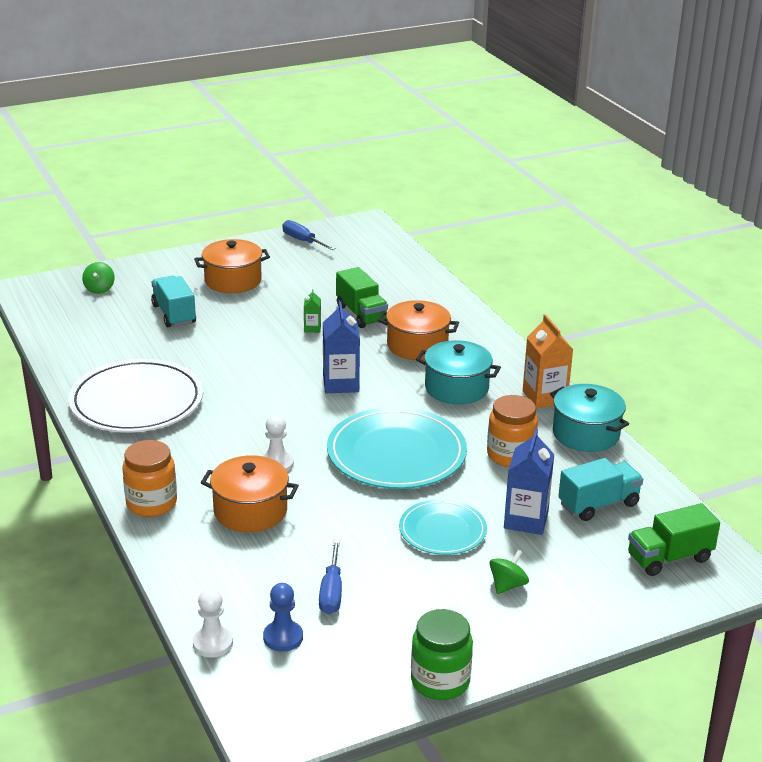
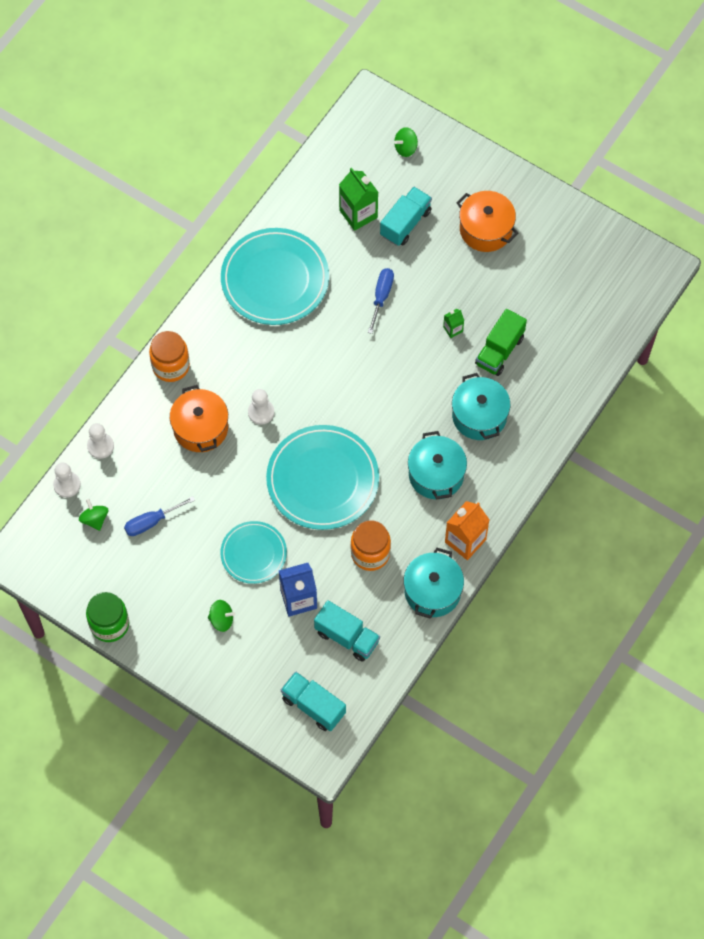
camera: 60 degrees right, 35 degrees up
(131, 333) = (358, 214): none -> green carton
(136, 401) = (275, 279): white plate -> turquoise plate
(191, 594) = (100, 446): none -> white pawn
(283, 637) = (94, 519): blue pawn -> green spinning top
(303, 241) = (591, 238): blue screwdriver -> blue screwdriver (381, 297)
(341, 384) = (388, 394): blue carton -> none
(417, 345) = (479, 416): orange pot -> turquoise pot
(669, 558) = (313, 706): green truck -> turquoise truck

